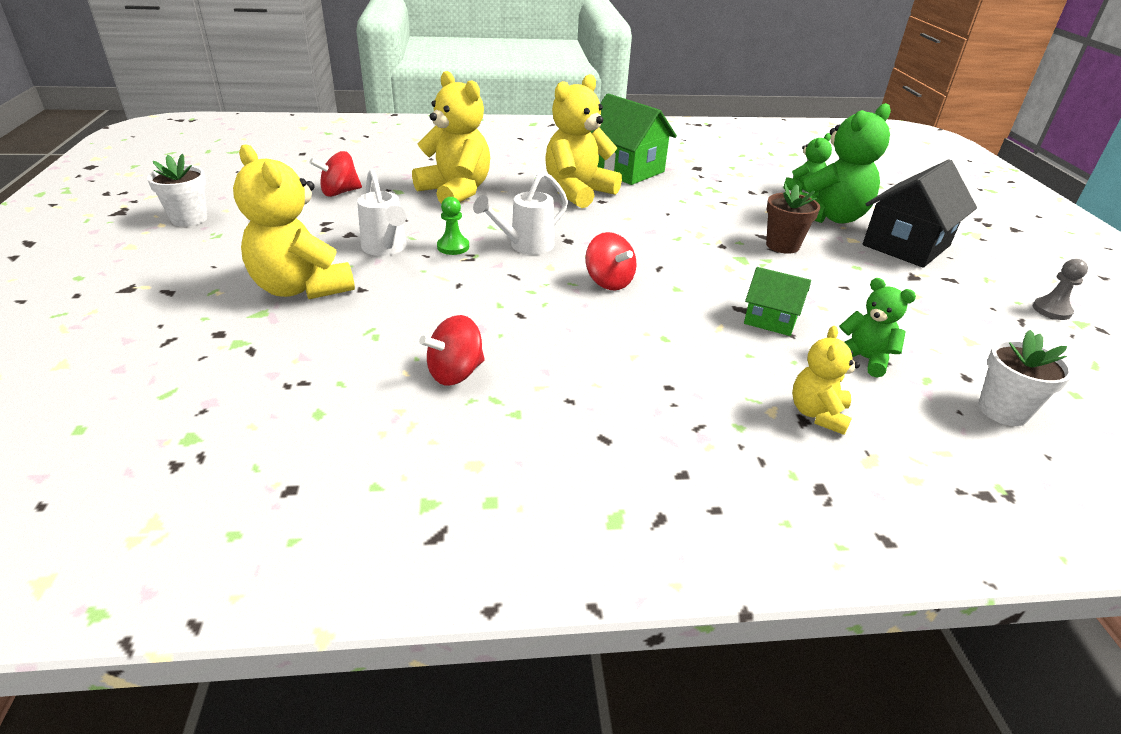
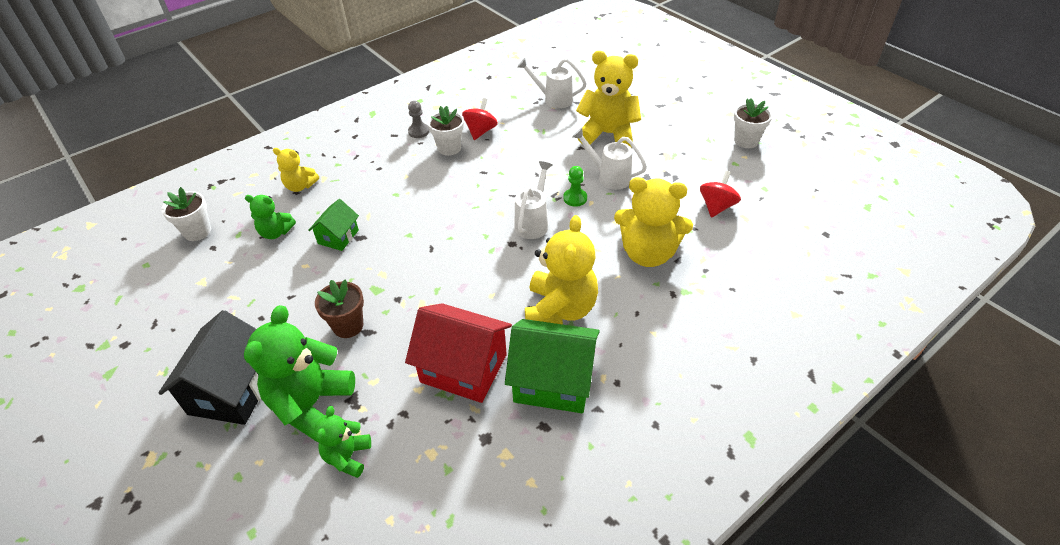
camera: 150 degrees right, 10 degrees up
(272, 372) = (553, 99): none -> white watering can
(532, 368) = (449, 148): none -> white flower pot
(608, 282) = (454, 218): red spinning top -> none
(689, 194) = (463, 368): none -> red house
(770, 319) = (338, 237): green house -> green house turned 60 degrees counterclockwise
(818, 414) = (300, 186): yellow teddy bear -> yellow teddy bear turned 120 degrees clockwise
(1051, 310) = (122, 351): grey pawn -> grey pawn (419, 131)

